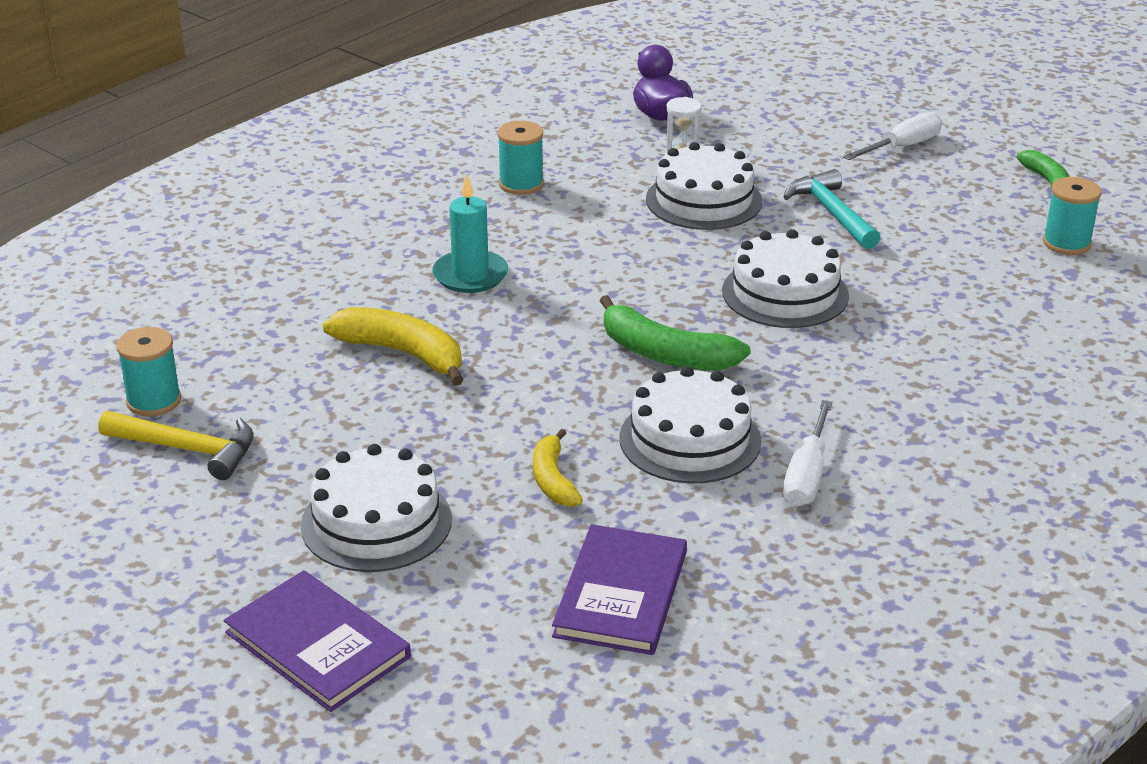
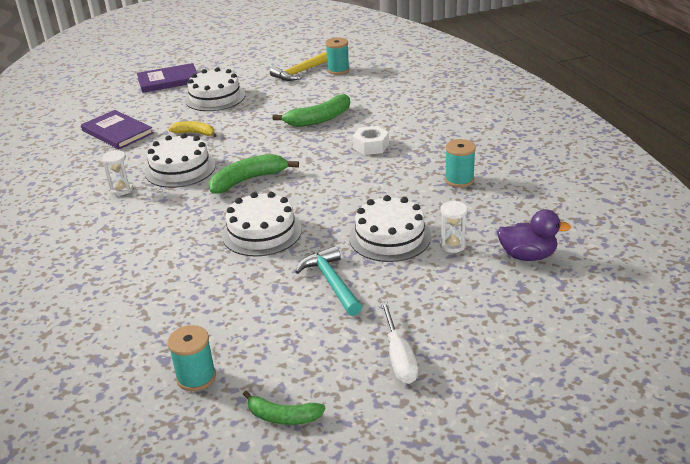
camera: 120 degrees right, 0 degrees up
(403, 354) = (319, 119): yellow banana -> green banana
(470, 275) = (371, 146): turquoise candle -> white nut
(807, 475) = (121, 189): white screwdriver -> white hourglass
(832, 213) = (331, 282): turquoise hammer -> turquoise hammer turned 120 degrees counterclockwise

